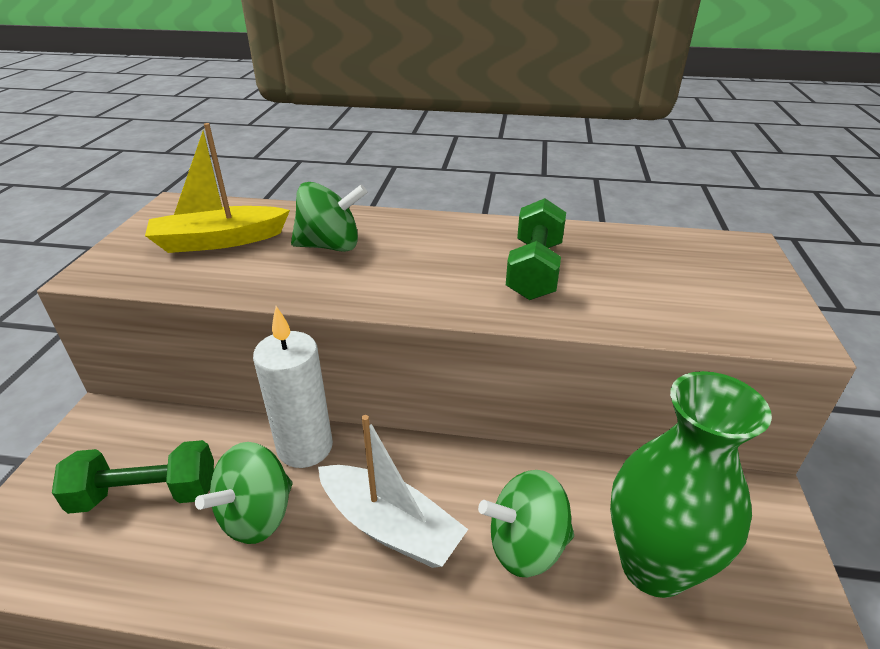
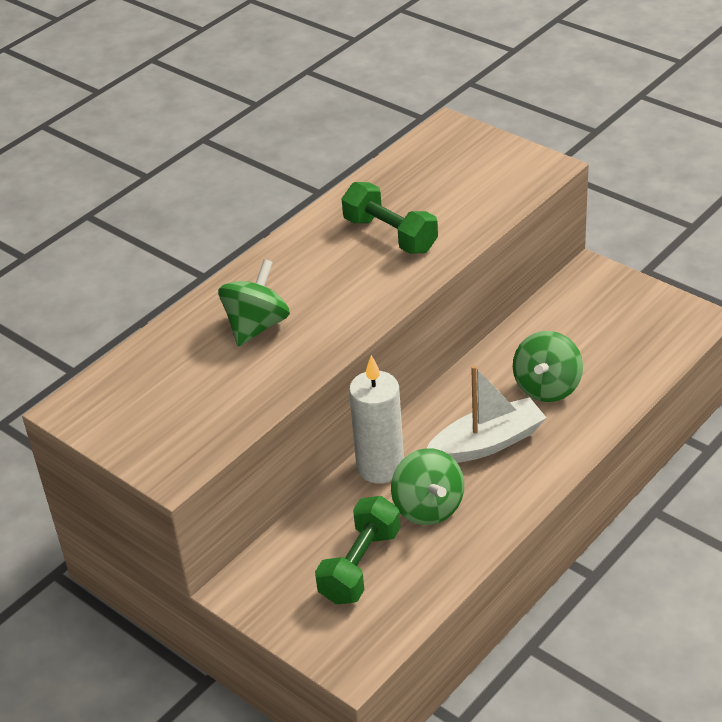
camera: 55 degrees left, 5 degrees up
(219, 241) = (183, 389): yellow boat -> none
(654, 566) = (598, 341): green vase -> none

